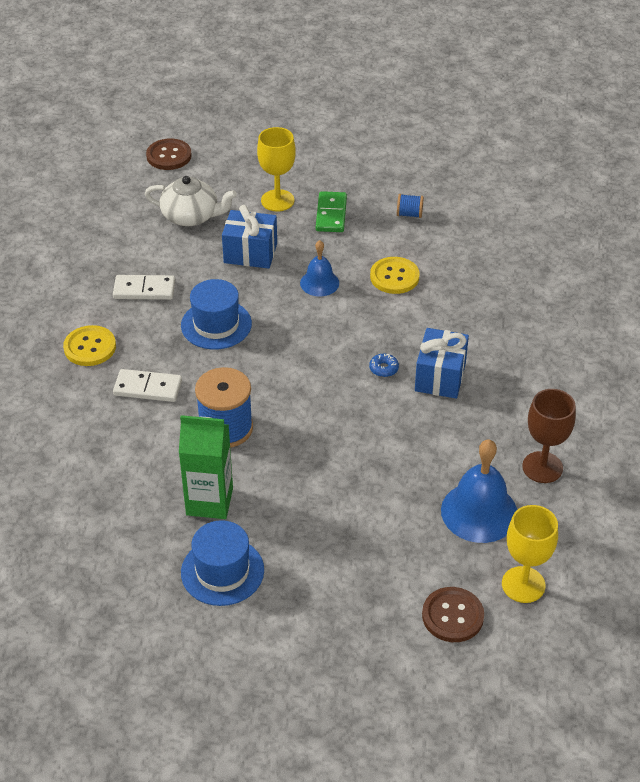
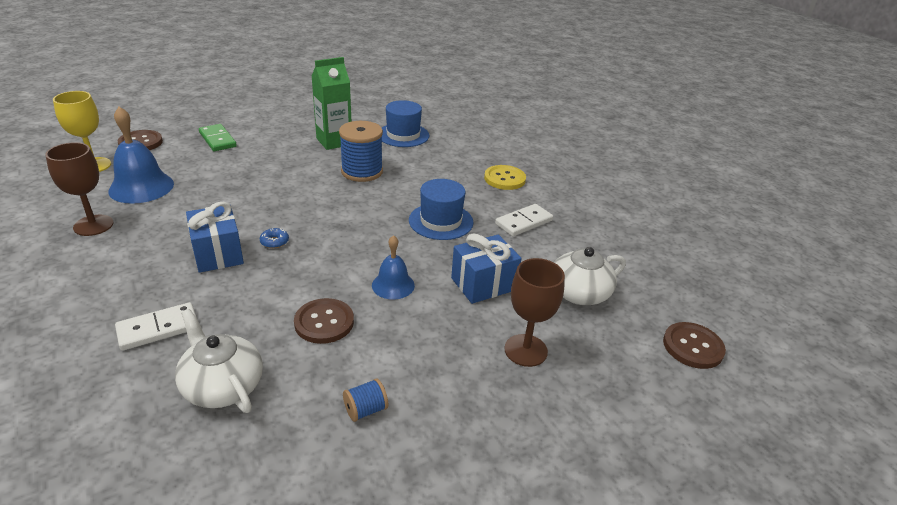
camera: 140 degrees right, 10 degrees down
(148, 388) = (437, 173): white domino -> white domino (158, 328)
(222, 571) = (297, 122): blue hat -> blue hat (403, 135)
(277, 200) = (525, 350): yellow goblet -> brown goblet
(331, 214) = (454, 362): green domino -> green domino (217, 140)
(394, 277) = (324, 322): yellow button -> brown button
(487, 264) = (222, 385): none -> white teapot

